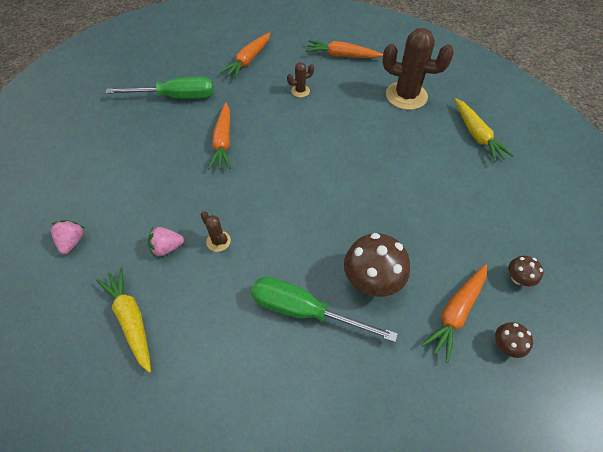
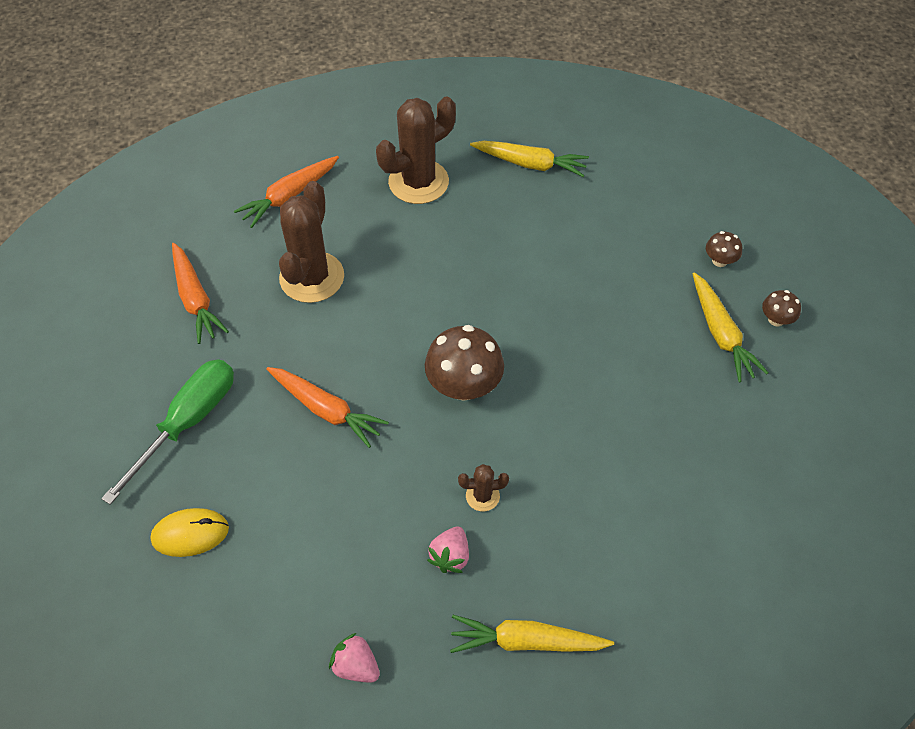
camera: 55 degrees left, 0 degrees up
(114, 133) = (190, 534): none -> yellow mouse
(300, 91) = (312, 277): brown cactus -> brown cactus, size x2.18
(304, 311) = (633, 461): green screwdriver -> none
(372, 280) = (639, 378): brown mushroom -> brown mushroom (464, 386)
(456, 313) = (721, 334): orange carrot -> yellow carrot

